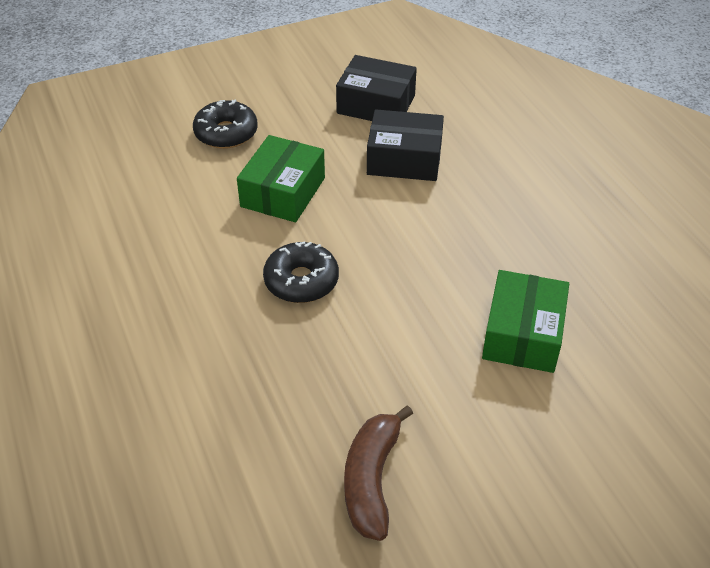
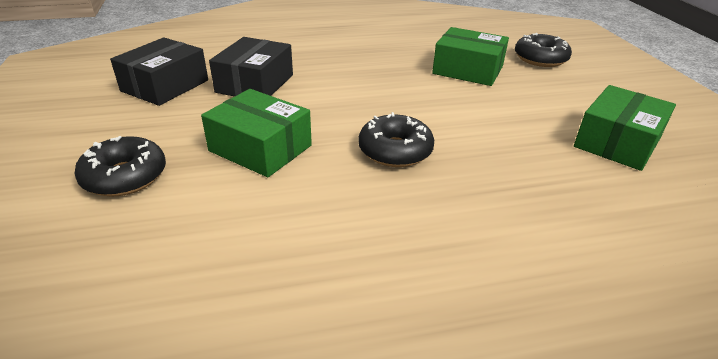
camera: 80 degrees left, 10 degrees down
(372, 479) = (617, 142): brown banana -> green box
(608, 422) = (540, 59): none -> black donut

